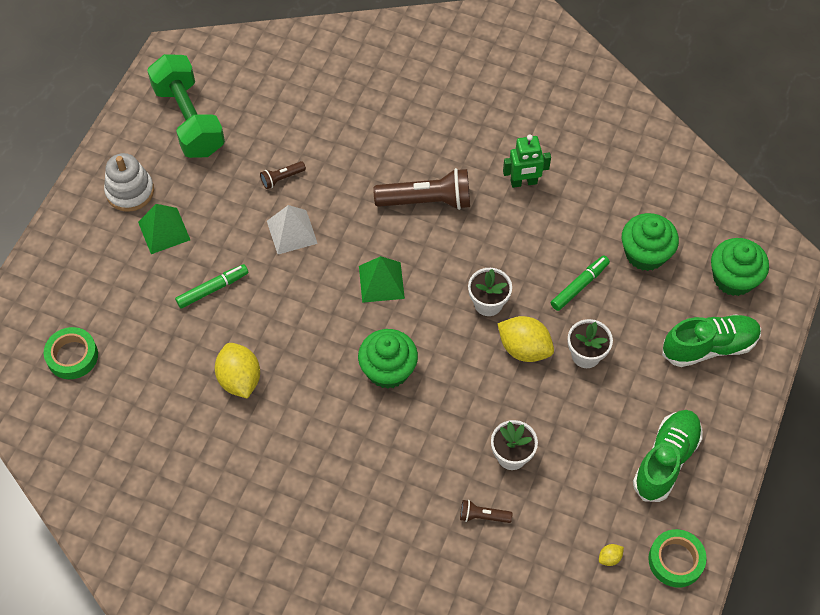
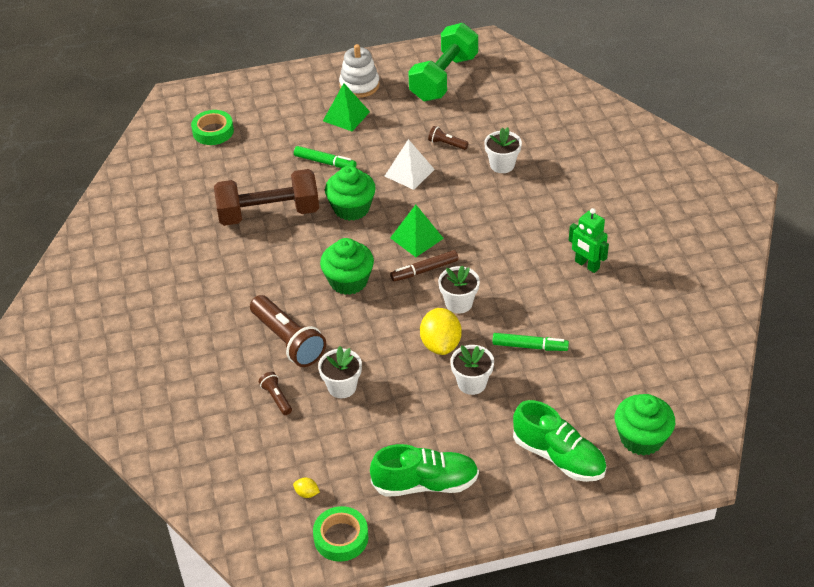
camera: 55 degrees right, 15 degrees down
(239, 379) = (269, 213): yellow lemon -> brown dumbbell
(349, 156) = (502, 165): none -> white flower pot
(426, 302) = (424, 270): none -> brown marker
(427, 201) = (510, 223): brown flashlight -> brown flashlight (288, 341)
(645, 254) = (602, 370): green cupcake -> green cupcake (351, 208)

